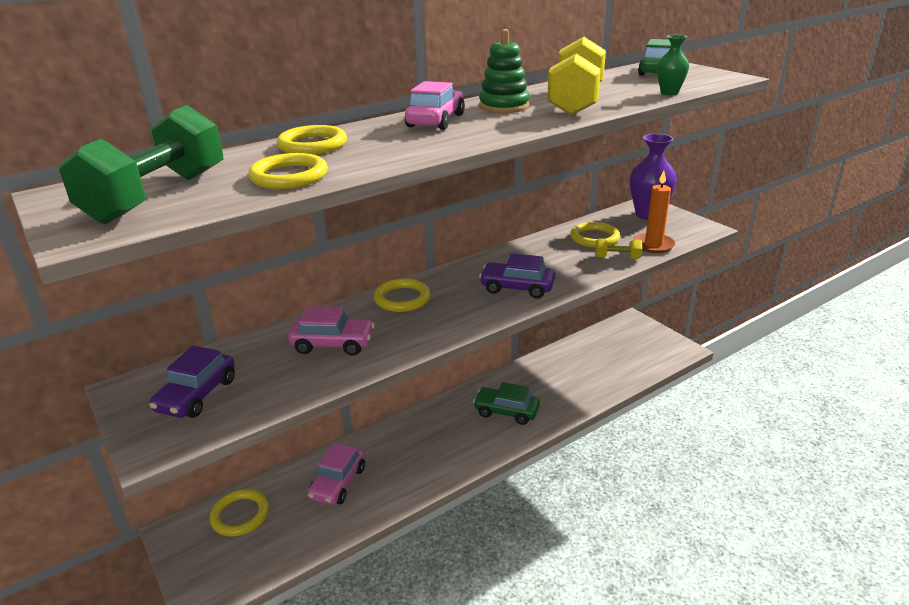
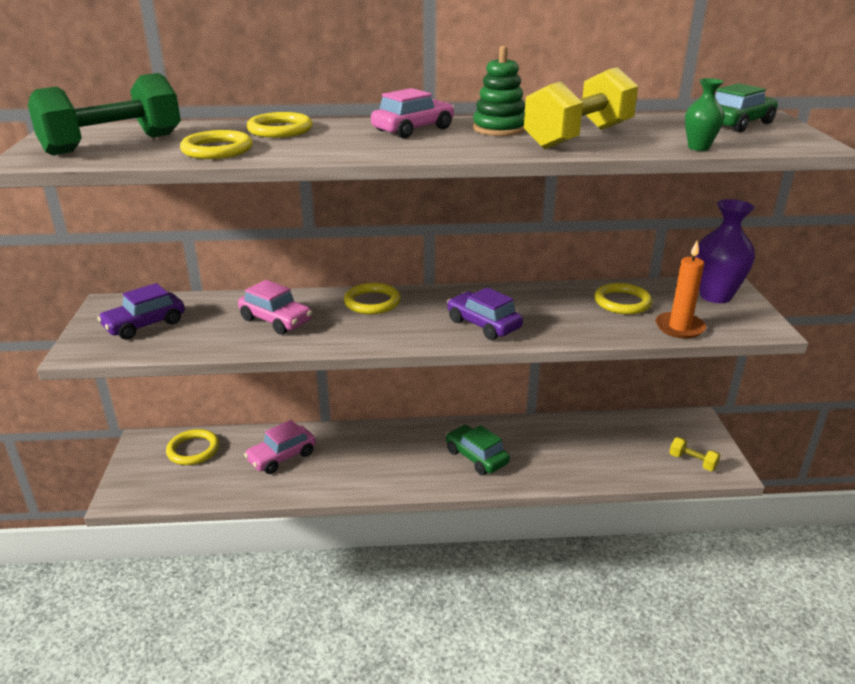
camera: 30 degrees right, 0 degrees up
(617, 258) = (621, 328): yellow dumbbell -> yellow dumbbell (692, 462)

